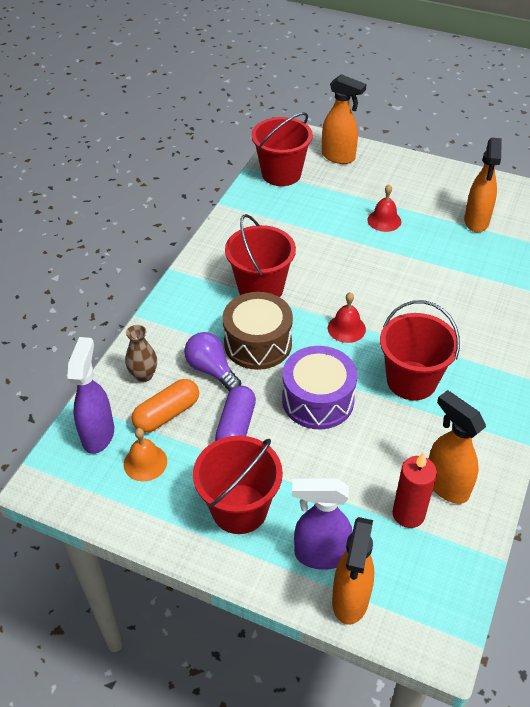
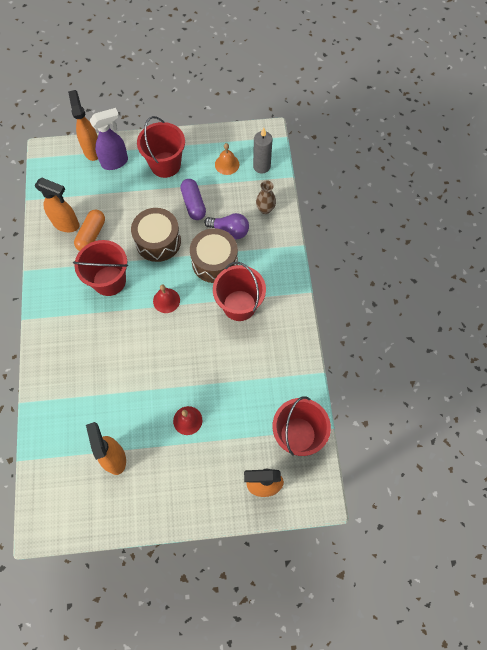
camera: 150 degrees right, 20 degrees up
(98, 434) = (261, 166): purple spray bottle -> grey candle
(167, 414) = (235, 193): orange capsule -> orange capsule (91, 235)
(318, 400) = (158, 241): purple drum -> brown drum
(408, 514) = (80, 200): red candle -> none

